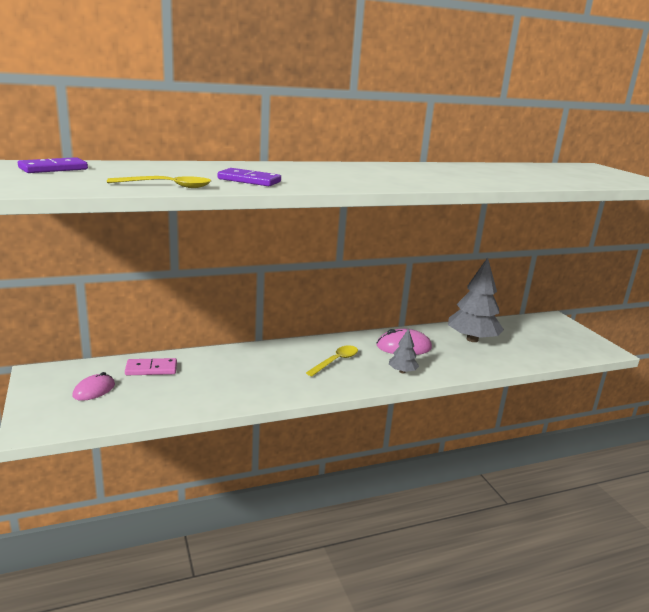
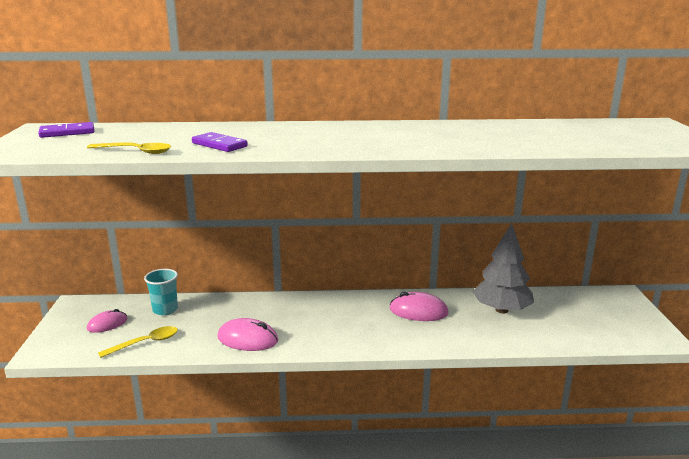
camera: 20 degrees right, 0 degrees up
(151, 369) = (165, 310): pink domino -> turquoise cup
(261, 388) = (247, 339): none -> pink mouse
(336, 361) = (337, 319): yellow spoon -> yellow spoon (146, 343)
(402, 371) = (398, 337): grey tree -> none

